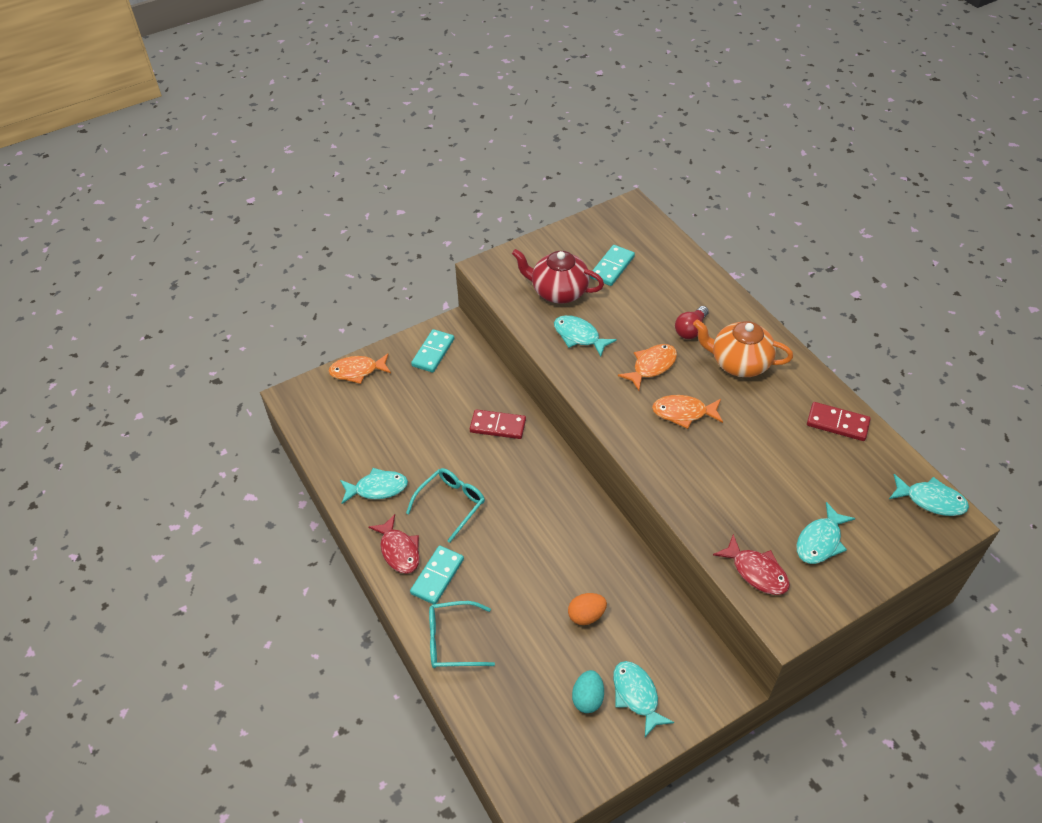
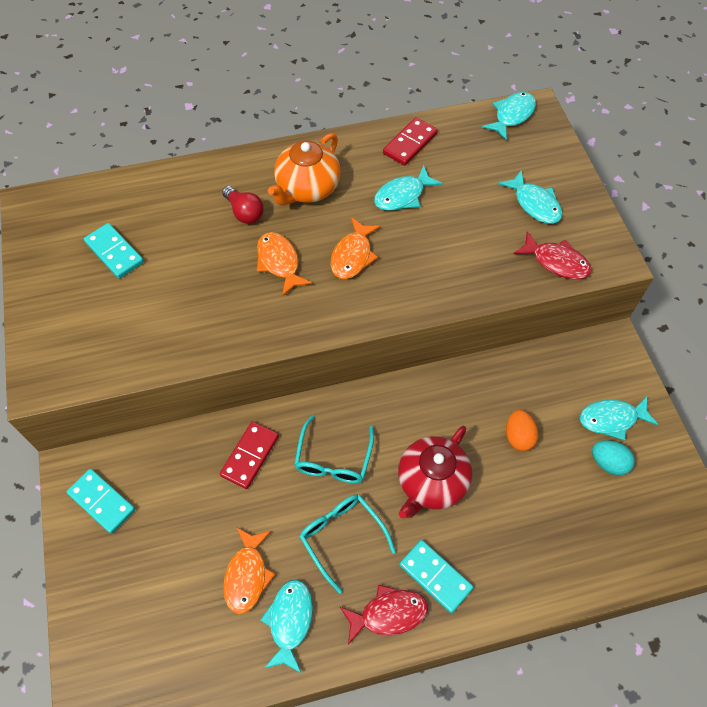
camera: 75 degrees left, 10 degrees up
(357, 371) = (86, 608): orange fish -> orange fish (247, 575)
(452, 641) = (520, 579): turquoise glasses -> turquoise glasses (333, 459)
(558, 291) = (124, 316): red teapot -> red teapot (431, 482)
(579, 336) = (204, 316): turquoise fish -> turquoise fish (402, 195)
(756, 571) = (556, 262): red fish -> red fish turned 60 degrees clockwise

